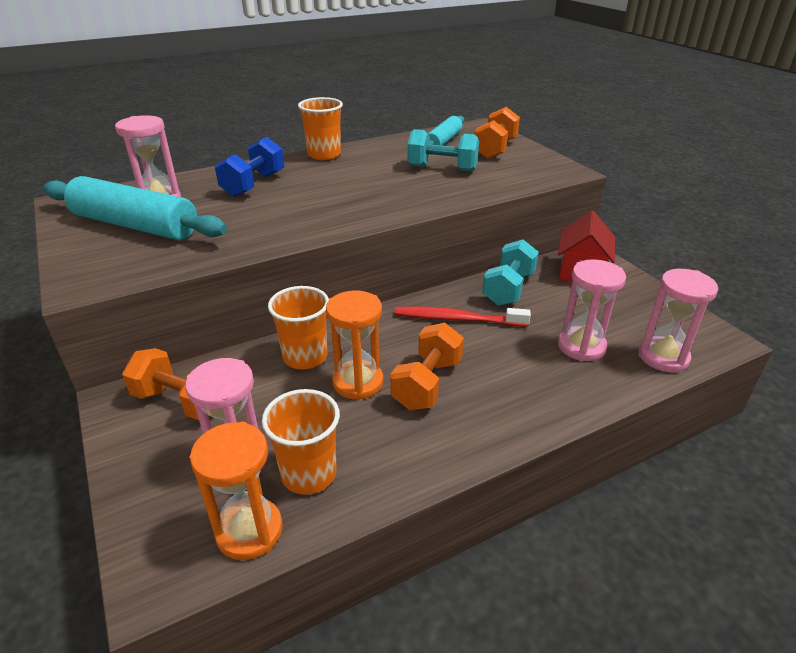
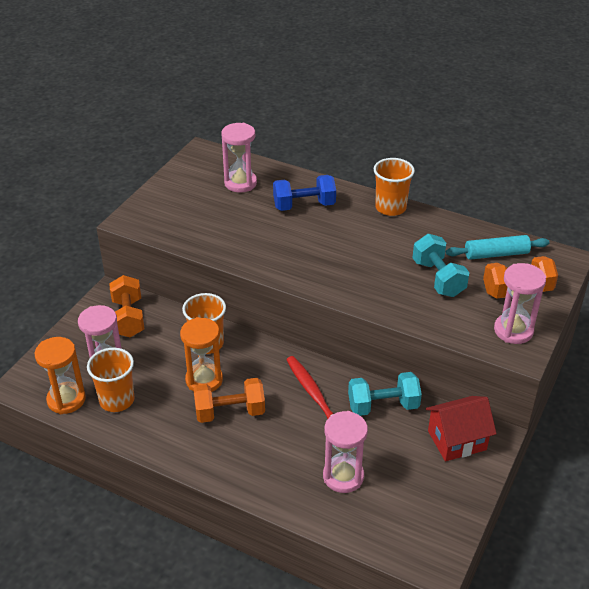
camera: 55 degrees right, 5 degrees up
(135, 225) = (203, 195): turquoise rolling pin -> none
(663, 357) = (373, 530): pink hourglass -> pink hourglass (513, 330)

